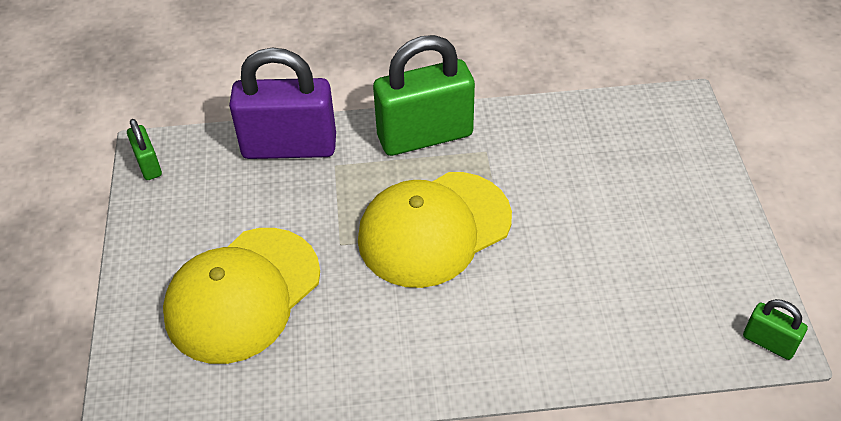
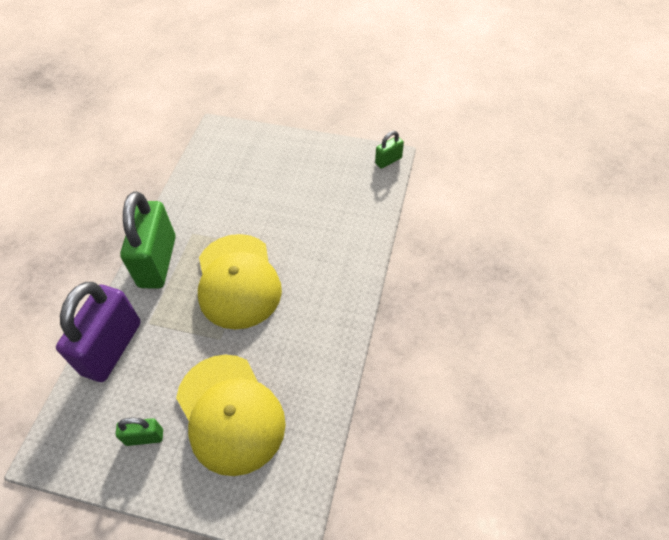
camera: 70 degrees left, 5 degrees up
(148, 165) = (62, 458): green padlock -> green padlock (144, 437)

